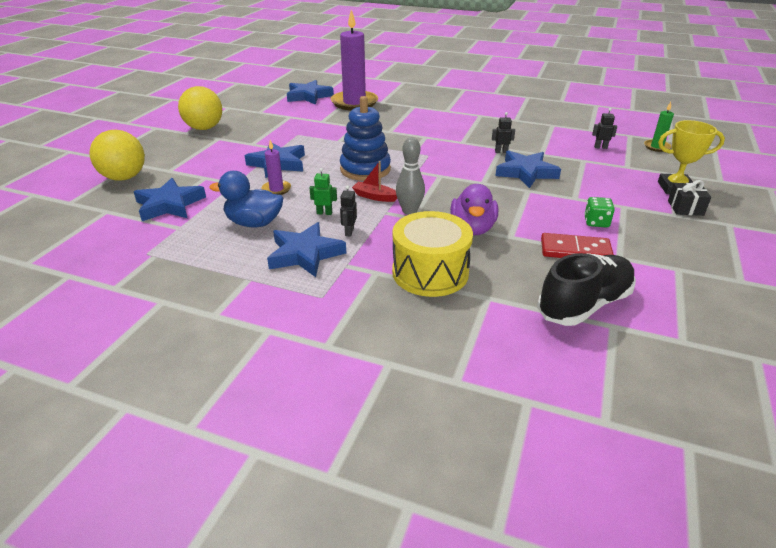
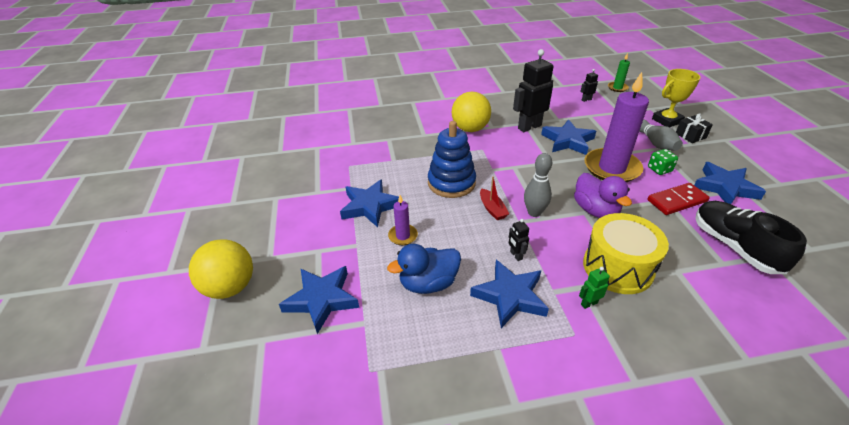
camera: 30 degrees left, 5 degrees up
(204, 128) = (246, 190): yellow ball -> yellow ball (470, 129)
(308, 96) = (307, 118): blue star -> blue star (725, 187)
(324, 213) = (473, 244): green robot -> green robot (589, 303)
(354, 103) = (358, 113): purple candle -> purple candle (612, 168)
(375, 197) = (492, 209): red boat -> red boat turned 105 degrees counterclockwise
(501, 152) = (529, 127): black robot -> black robot, size x2.24
(584, 305) = (734, 246): black shoe -> black shoe turned 45 degrees counterclockwise
(627, 201) = (655, 143): none -> grey bowling pin

